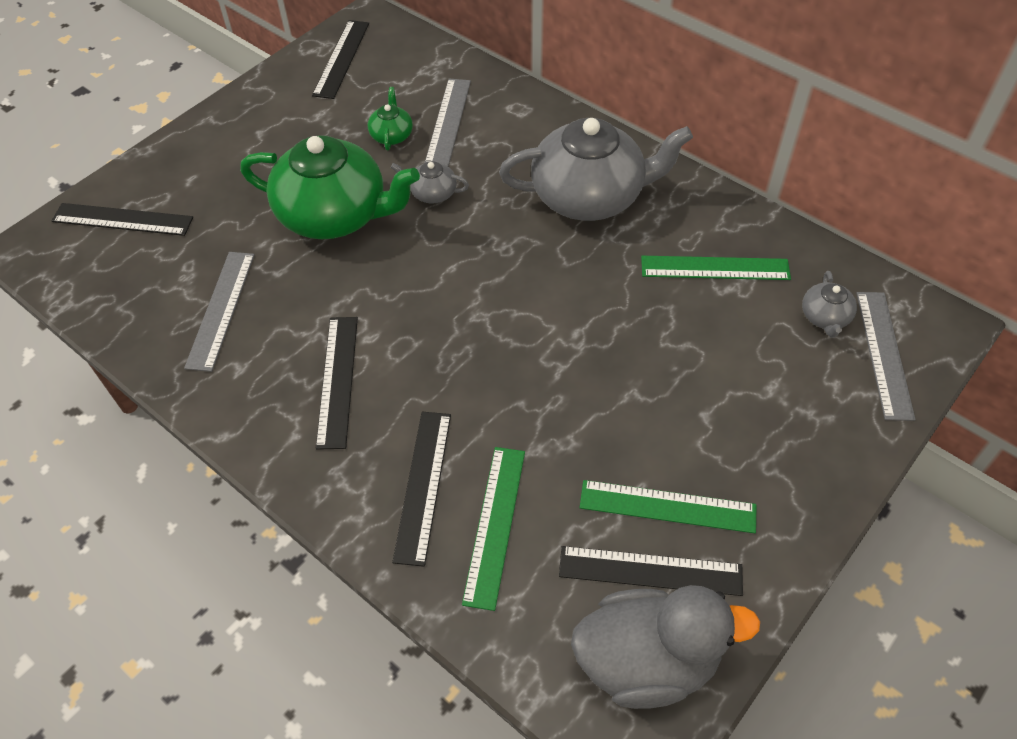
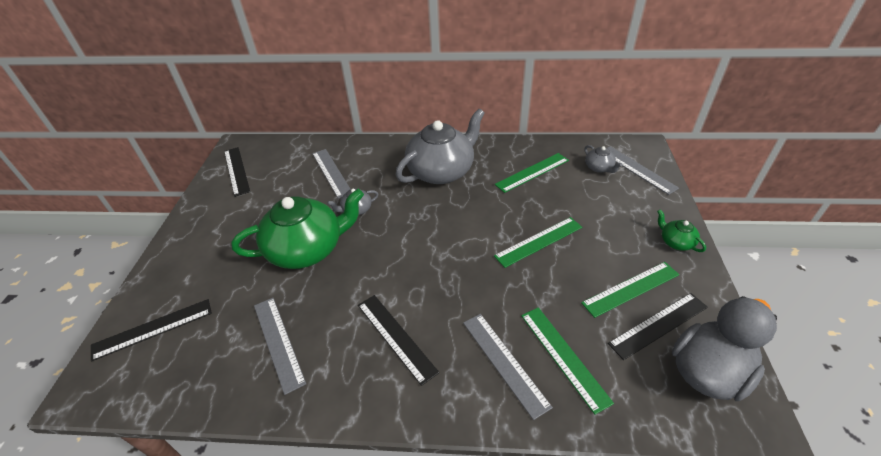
camera: 35 degrees left, 10 degrees down
(391, 135) = (304, 193): green teapot -> green teapot (675, 242)
(422, 485) = (504, 362): black ruler -> grey ruler
(615, 372) = (539, 242): none -> green ruler

